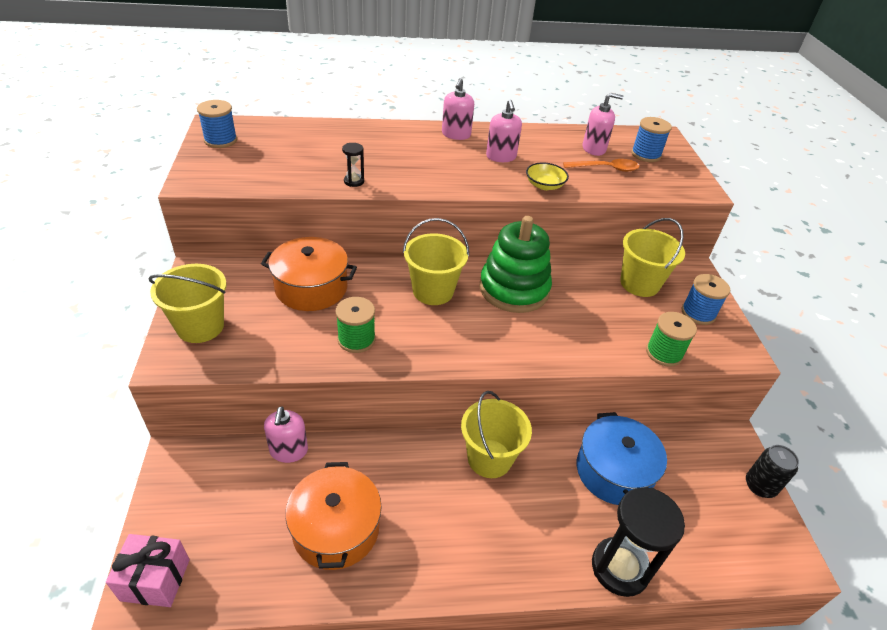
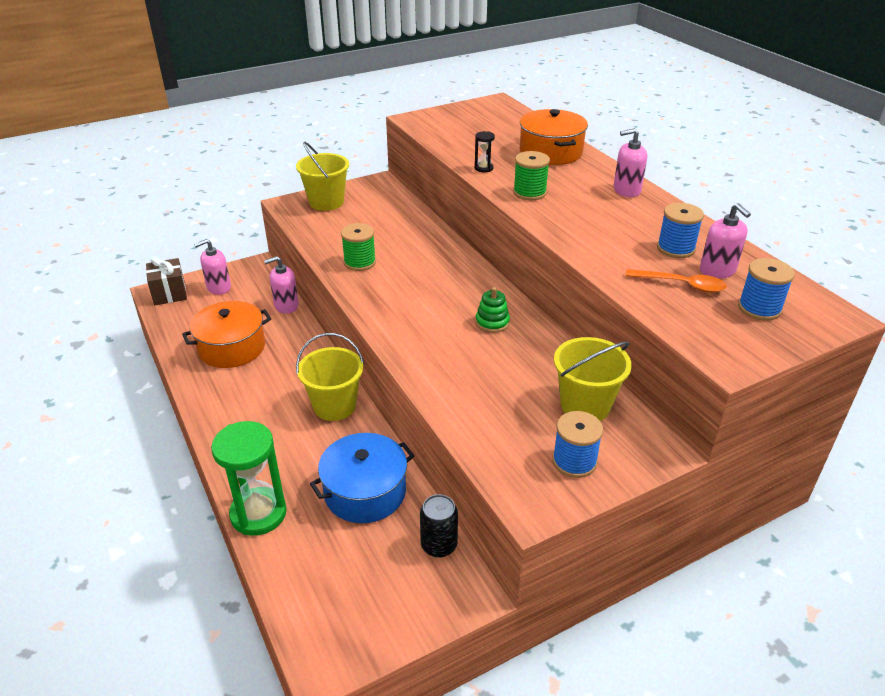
camera: 70 degrees right, 5 degrees down
(155, 580) = (169, 293): pink gift -> brown gift
(220, 140) = (478, 110): blue spool -> blue spool (675, 248)
(311, 288) = (401, 227): orange pot -> orange pot (550, 152)
(433, 291) = (448, 280): yellow bucket -> none
(501, 157) = (617, 221): pink soap dispenser -> pink soap dispenser (218, 287)
(514, 289) = (492, 322): green stacking toy -> green stacking toy, size x0.45
(544, 185) = (593, 254): yellow bowl -> none
(605, 168) = (681, 285): orange spoon -> orange spoon turned 45 degrees counterclockwise
(619, 568) = (258, 514): black hourglass -> green hourglass
(664, 353) = (478, 440): green spool -> green spool (529, 192)
(760, 486) = (413, 624): black can -> black can (439, 545)

